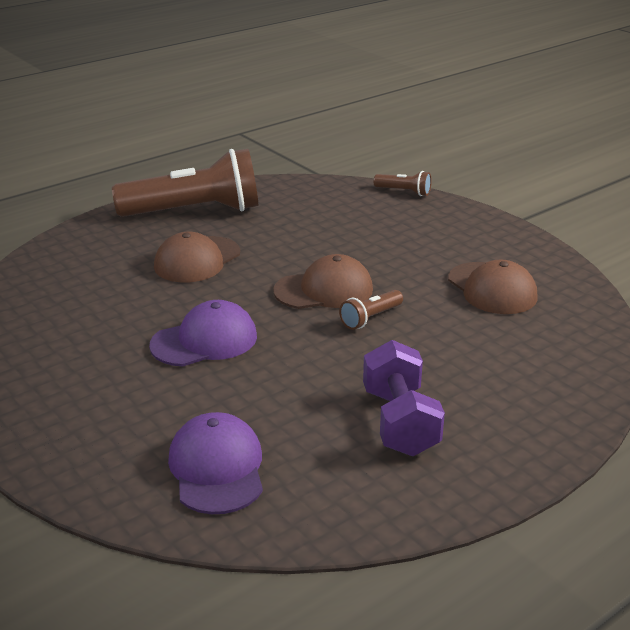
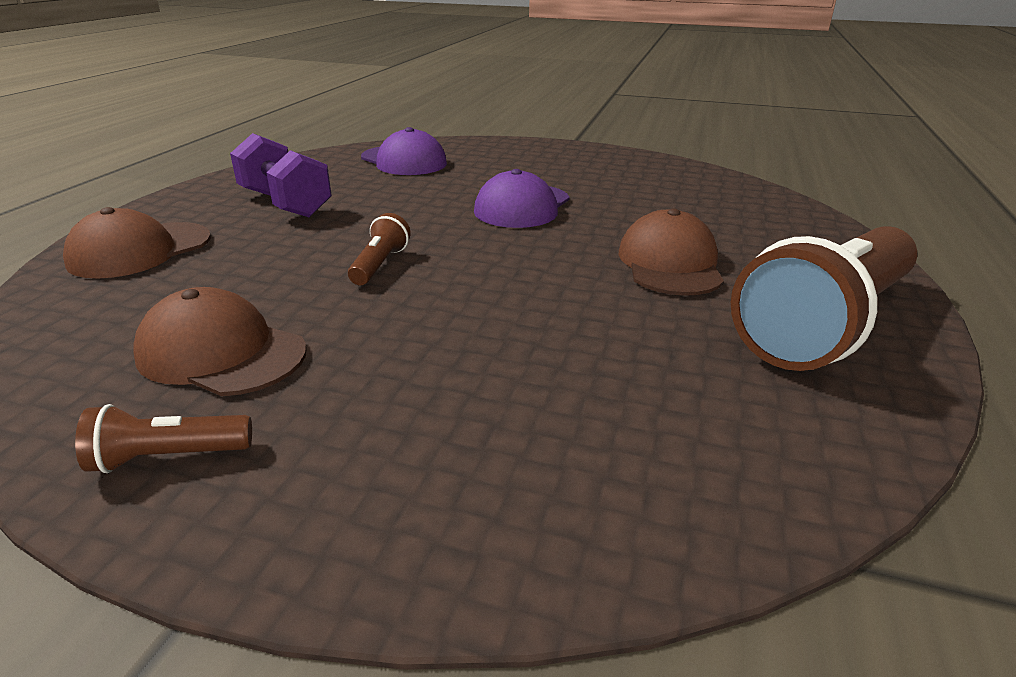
camera: 145 degrees right, 0 degrees up
(324, 290) = (470, 277): brown cap -> brown cap (140, 250)
(404, 192) = (572, 574): brown flashlight -> brown flashlight (168, 457)

